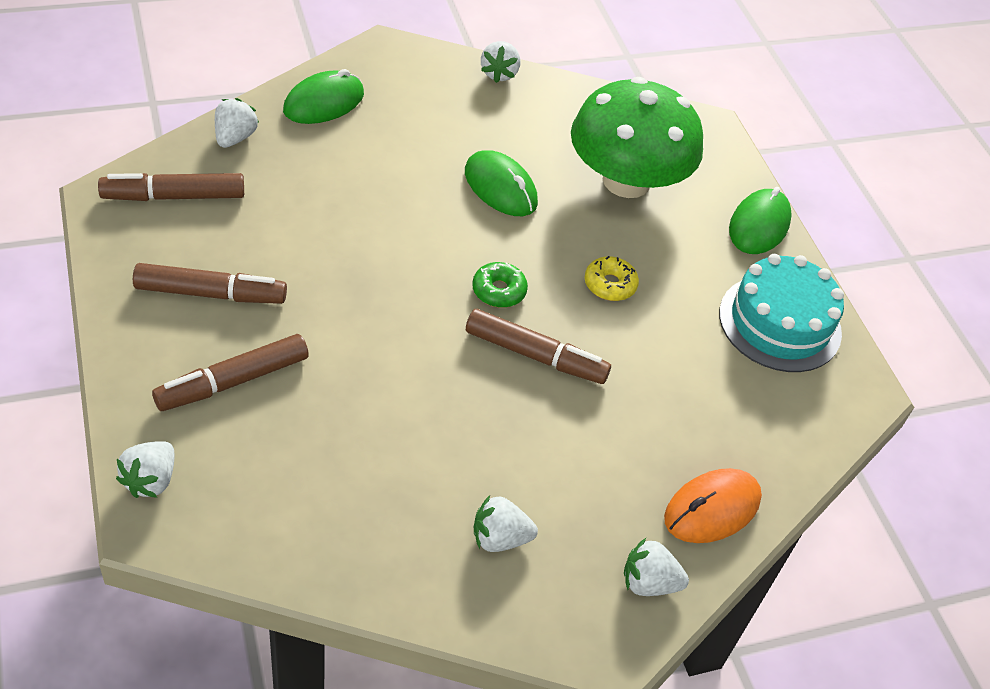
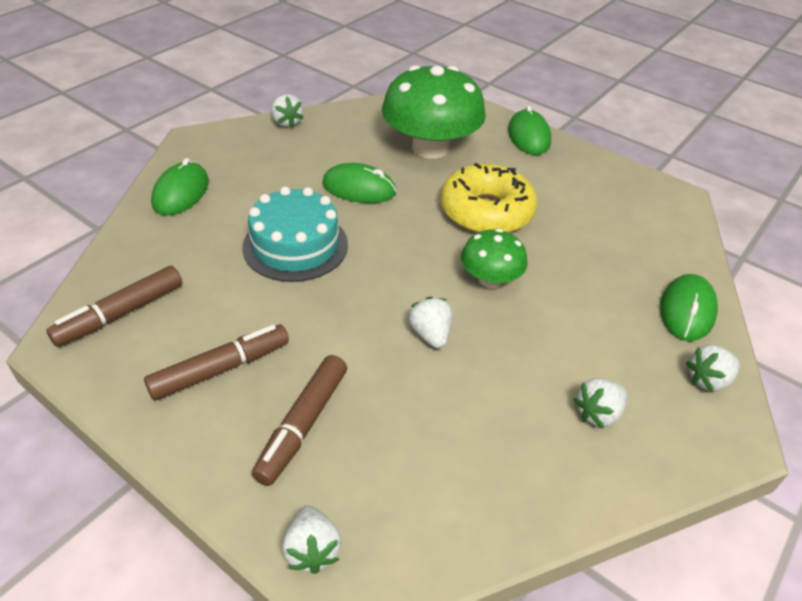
camera: 30 degrees left, 5 degrees down
(235, 138) = (133, 247): white strawberry -> white strawberry (430, 334)
(499, 291) = (425, 252): green donut -> none
(535, 355) = (490, 279): brown marker -> green mushroom
(610, 284) = (486, 212): yellow donut -> yellow donut, size x2.22
(712, 509) = (687, 310): orange mouse -> green mouse
(780, 323) = (598, 183): turquoise cake -> turquoise cake (295, 245)

